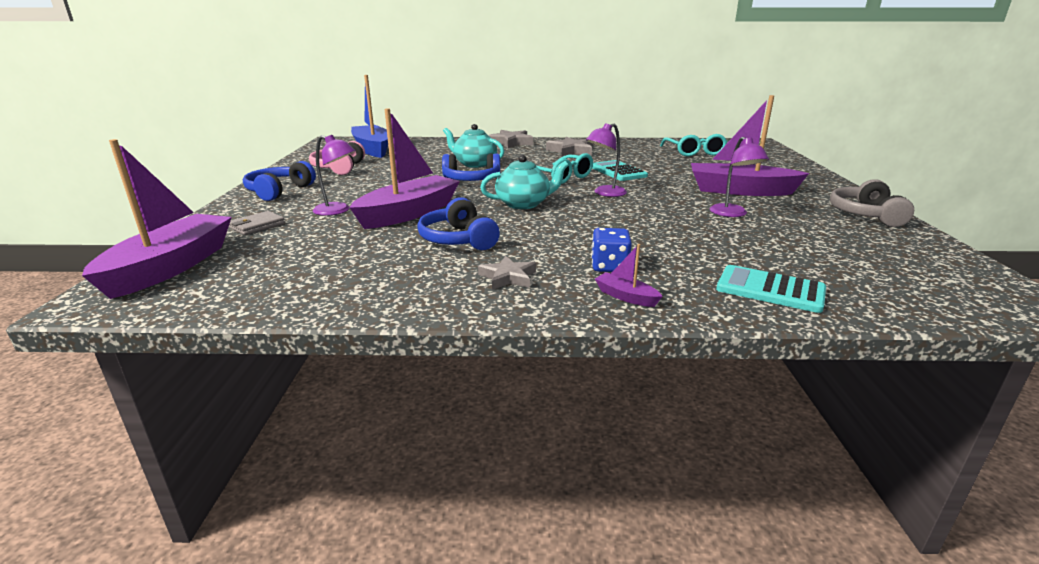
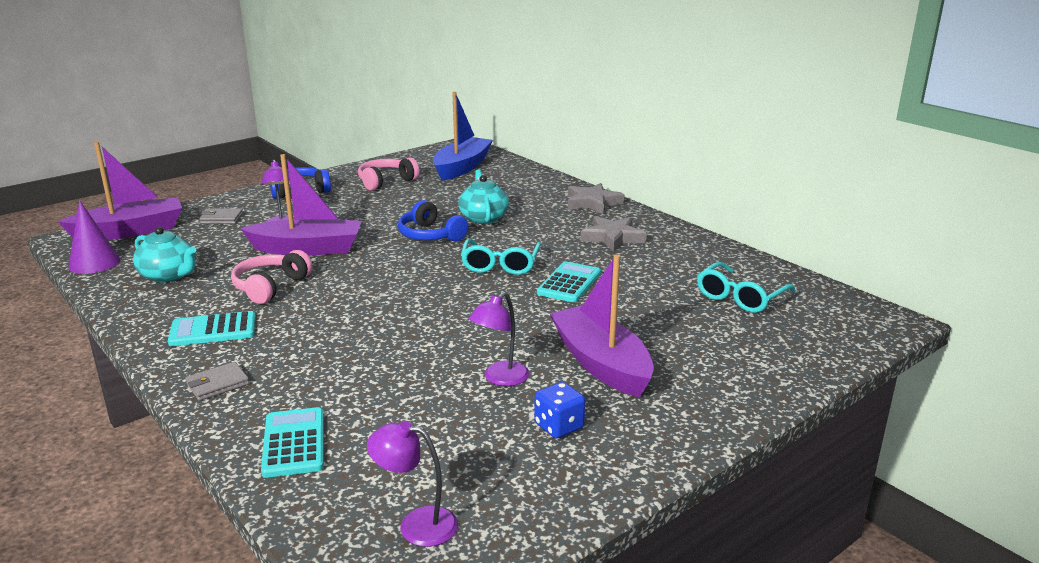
camera: 50 degrees right, 0 degrees up
(210, 300) = (94, 263): none -> purple cone
(458, 239) = (270, 287): blue headphones -> pink headphones
(508, 277) = (213, 330): grey star -> turquoise calculator
(524, 204) = (391, 278): turquoise teapot -> turquoise teapot (169, 276)
(605, 193) = (477, 300): purple lamp -> purple lamp (416, 524)
(609, 266) = (275, 360): blue dice -> blue dice (559, 426)
(626, 296) = (218, 384): purple boat -> grey wallet
(865, 215) = (617, 460): grey headphones -> none

